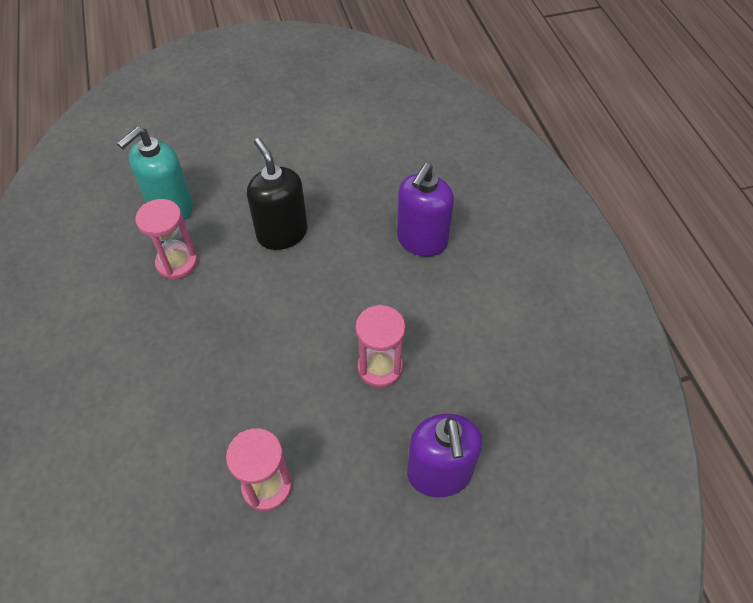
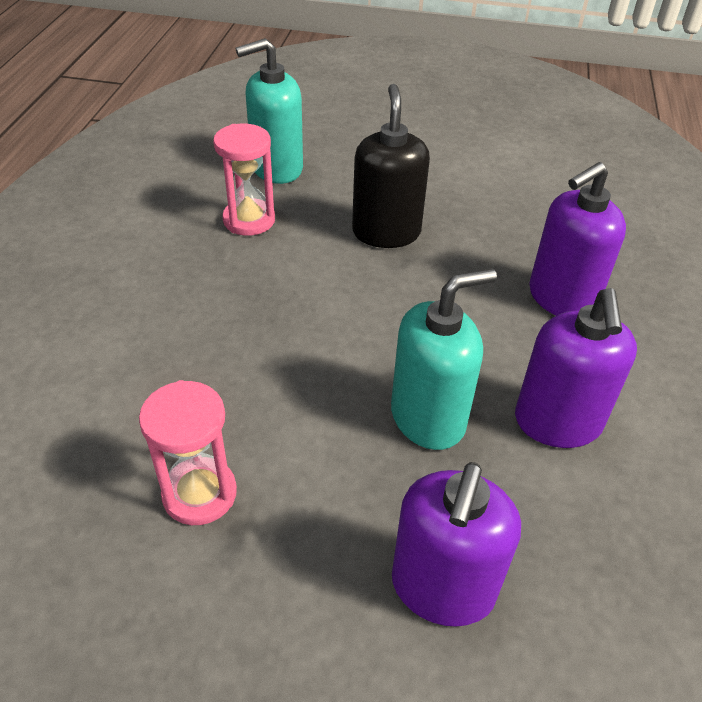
camera: 25 degrees right, 10 degrees down
(380, 367) = (428, 418): pink hourglass -> turquoise soap dispenser
(457, 335) = (557, 423): none -> purple soap dispenser

